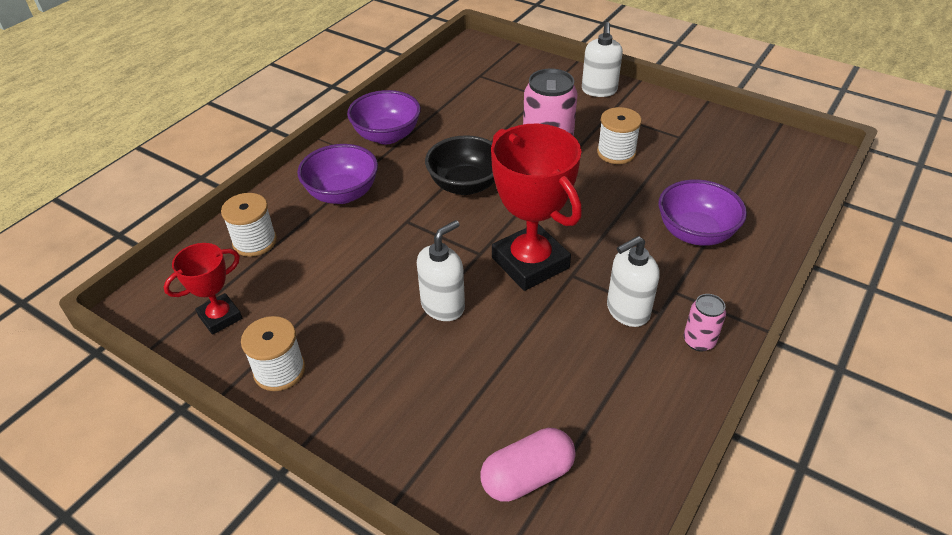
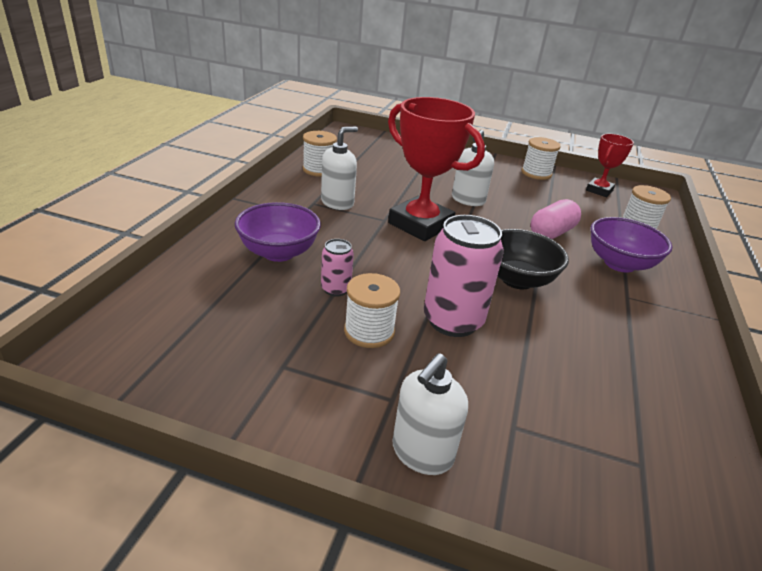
camera: 160 degrees right, 10 degrees down
(387, 136) = (651, 328): purple bowl -> none
(527, 476) = (380, 149): pink capsule -> pink capsule (551, 233)
(599, 90) = (422, 453): white soap dispenser -> white soap dispenser turned 135 degrees counterclockwise
(651, 399) = (319, 170): none -> white spool
(699, 341) = (286, 191): pink can -> pink can (335, 289)

